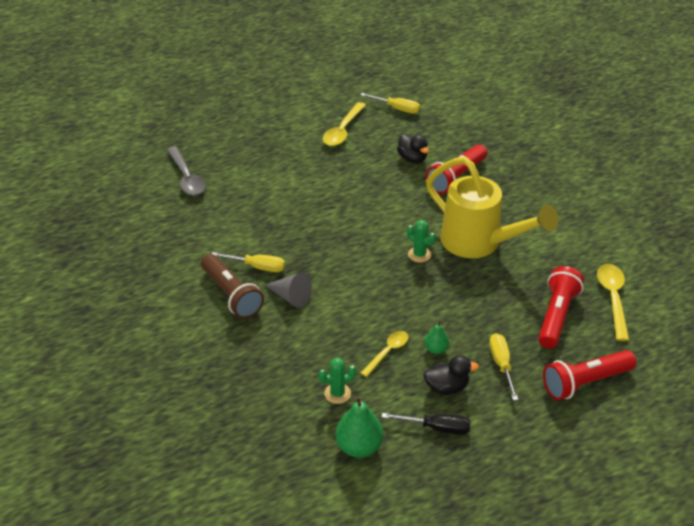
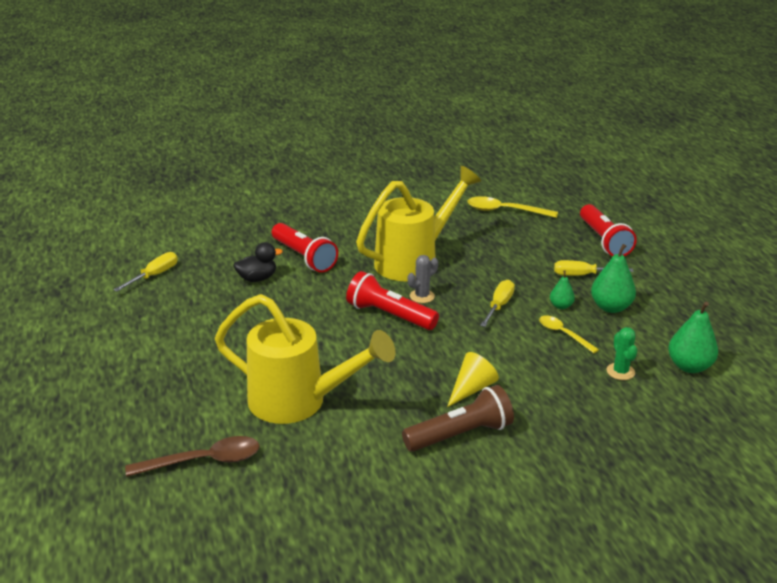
camera: 80 degrees left, 10 degrees down
(186, 178) = (204, 461): grey spoon -> brown spoon
(255, 208) = (299, 402): none -> yellow watering can
(257, 267) = (414, 409): yellow screwdriver -> yellow screwdriver (499, 306)
(290, 297) = (471, 389): grey cone -> yellow cone
(343, 131) = (174, 318): yellow spoon -> none
(419, 254) = (422, 296): green cactus -> grey cactus
(436, 428) = (661, 320): black screwdriver -> none
(447, 387) = (610, 307): black duck -> green pear
(556, 316) = (523, 239): red flashlight -> red flashlight (389, 315)

